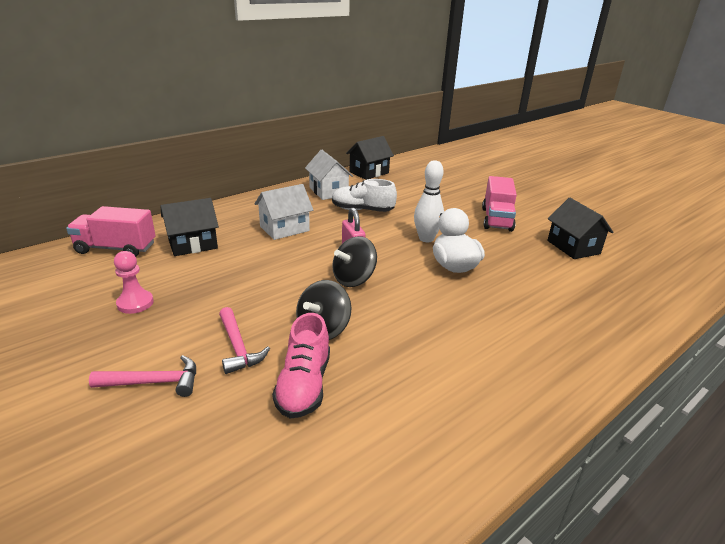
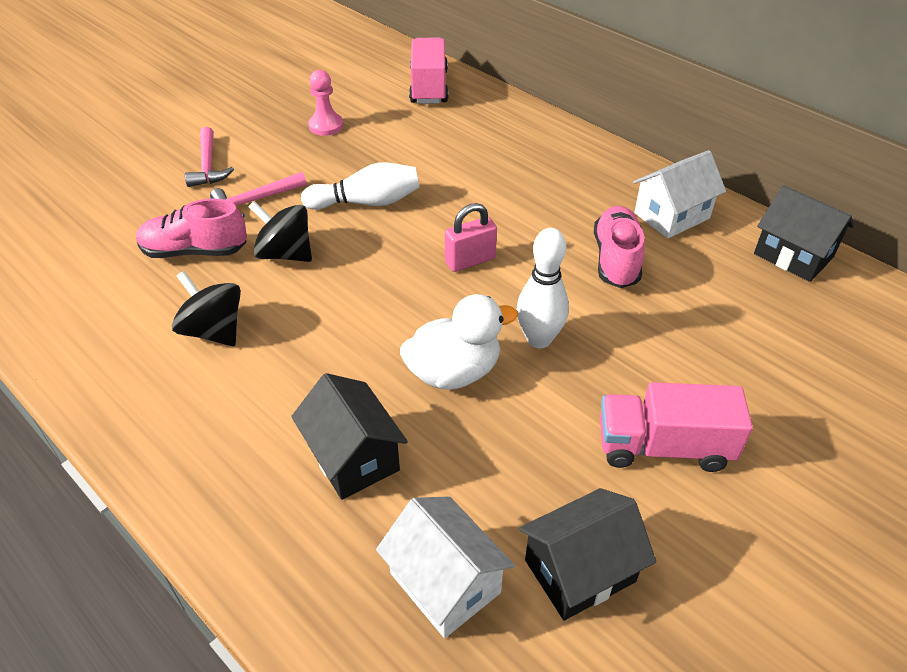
camera: 85 degrees right, 15 degrees up
(193, 244) = (452, 131): black house -> black house (353, 457)
(270, 287) = (366, 202): none -> white bowling pin
(284, 229) = (518, 191): white house -> white house (445, 583)
(354, 279) = (396, 268): black spinning top -> black spinning top (214, 331)
(362, 210) = (616, 259): white shoe -> pink shoe

